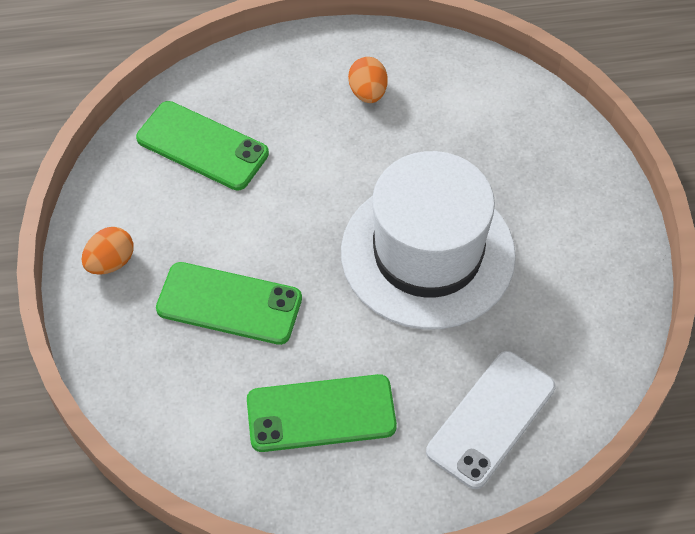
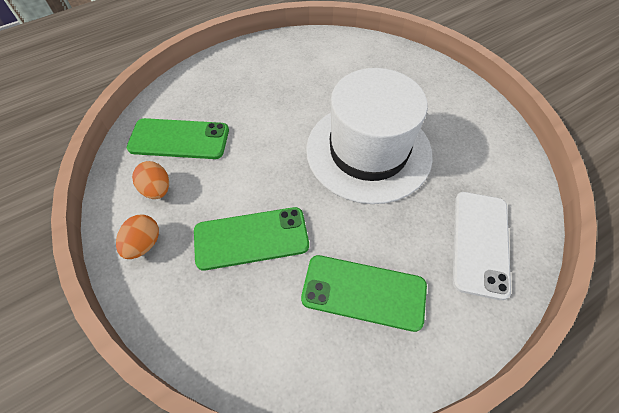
camera: 25 degrees left, 0 degrees up
(321, 413) = (363, 292): green phone -> green phone turned 45 degrees clockwise
(368, 92) = (274, 73): orange egg -> orange egg (157, 189)

